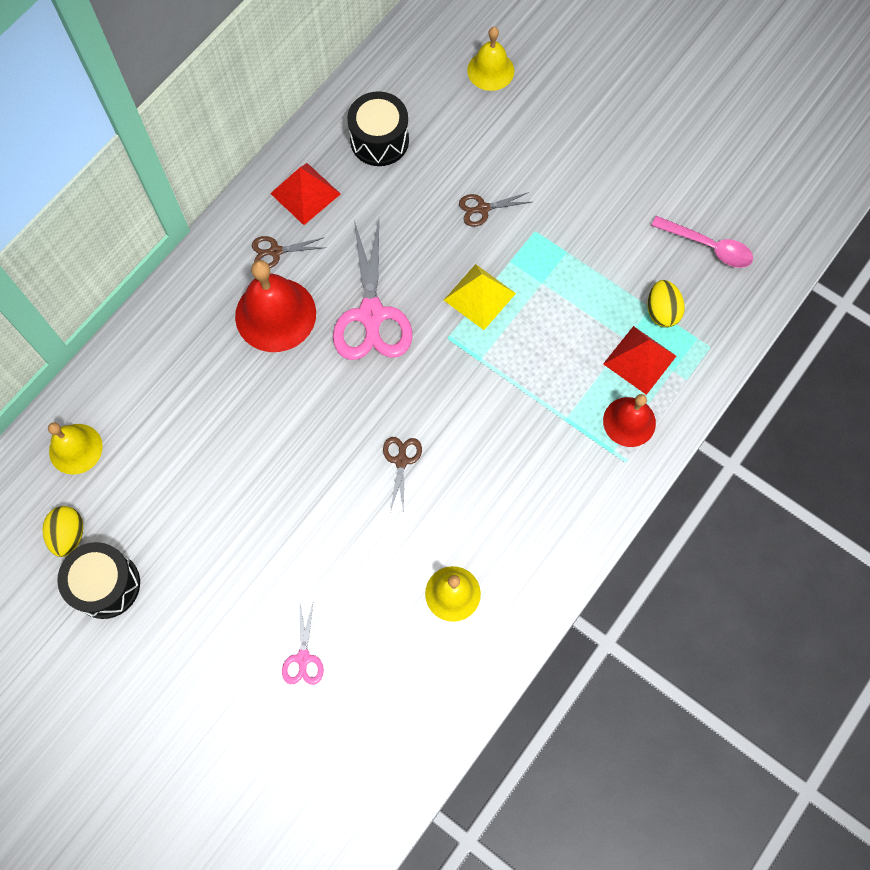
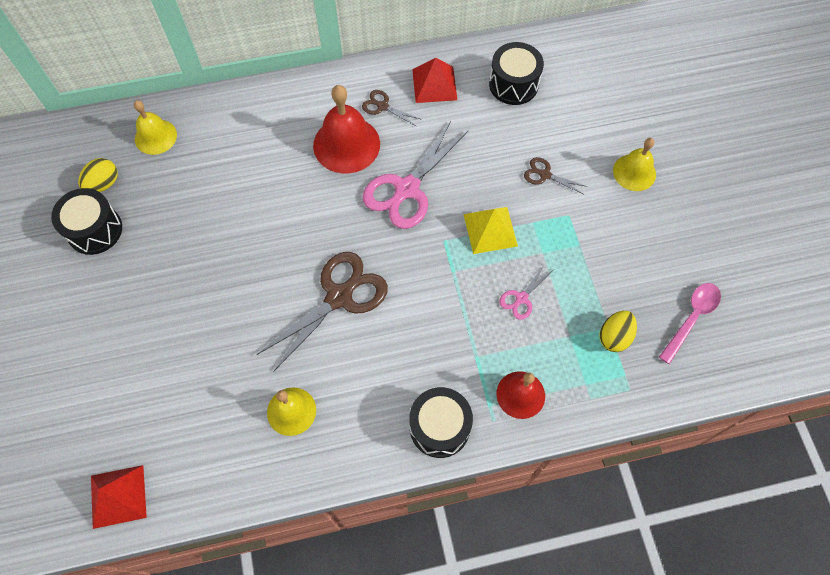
camera: 40 degrees right, 5 degrees down
(303, 658) = (160, 372): pink scissors -> pink scissors (521, 298)
(401, 460) = (339, 296): brown scissors -> brown scissors, size x2.10
(490, 70) = (632, 90): yellow bell -> yellow bell (634, 172)
(588, 503) = (439, 427): none -> black drum
(639, 359) = (567, 357): red pyramid -> red pyramid (118, 496)
(708, 247) = (692, 318): pink spoon -> pink spoon turned 120 degrees counterclockwise

